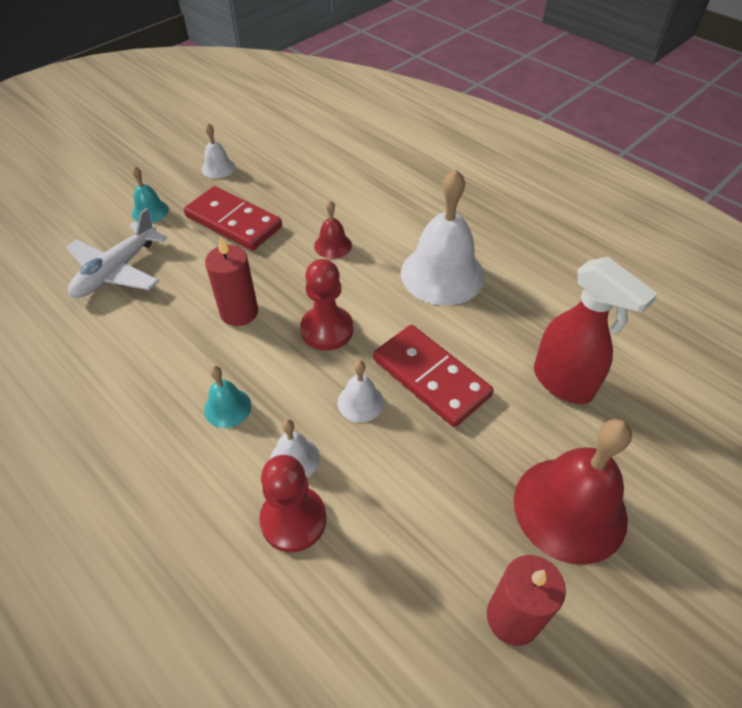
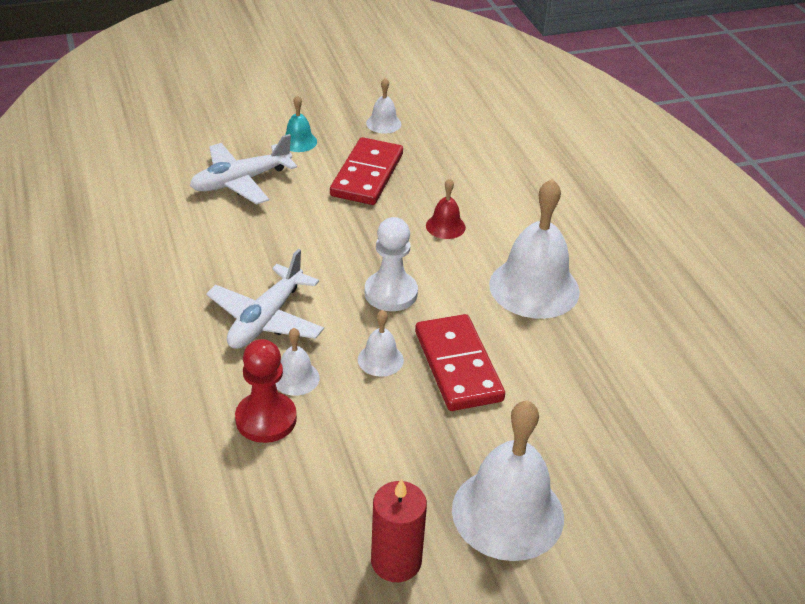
camera: 25 degrees right, 10 degrees down
(227, 407) = (266, 319): turquoise bell -> white plane
(234, 222) = (367, 175): red domino -> red domino turned 45 degrees clockwise
(239, 312) = (323, 251): red candle -> none
(327, 329) = (391, 293): red pawn -> white pawn
(563, 383) = (582, 419): red spray bottle -> none
(570, 508) = (507, 513): red bell -> white bell

